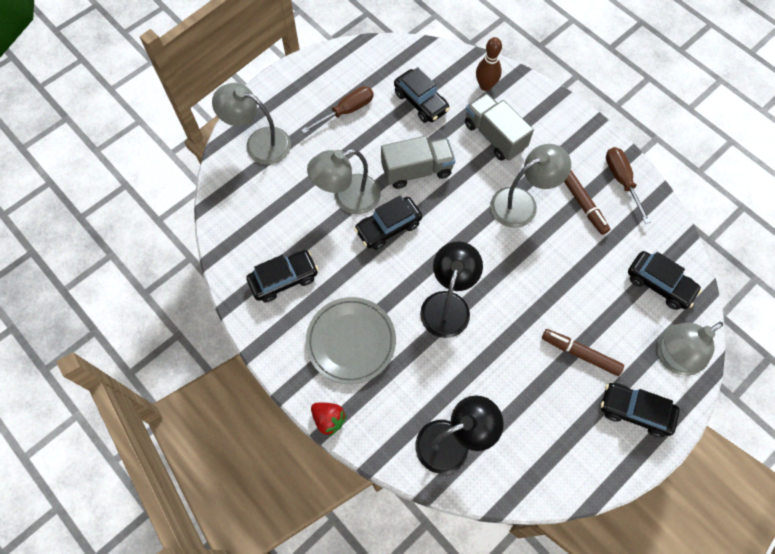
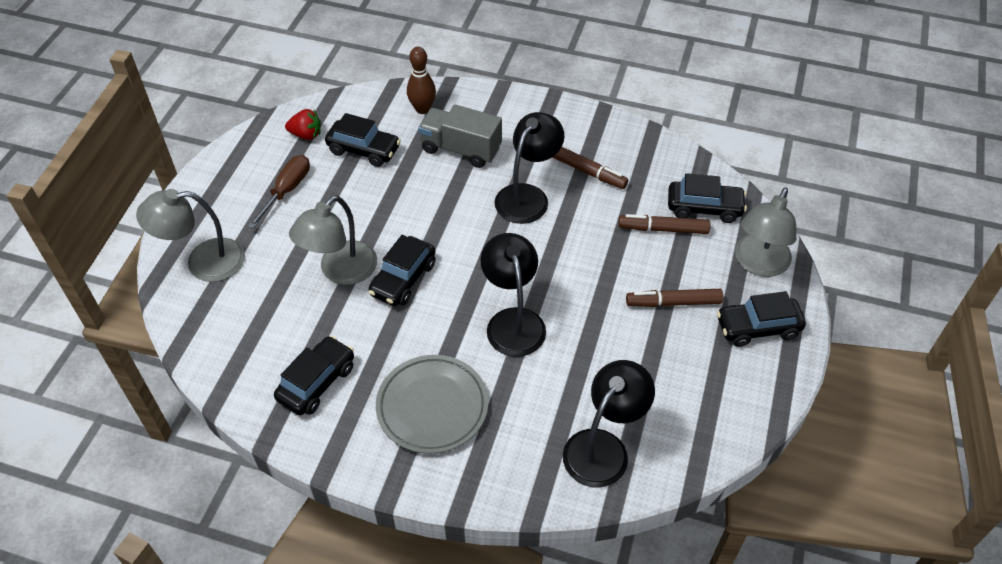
camera: 30 degrees left, 15 degrees down
(329, 419) = (457, 496): red strawberry -> red strawberry (306, 135)
(417, 170) = (400, 213): grey truck -> none
(522, 203) = (527, 196): grey lamp -> black lamp
(613, 286) = (663, 229): none -> brown marker
(621, 181) = (610, 136): brown screwdriver -> none

